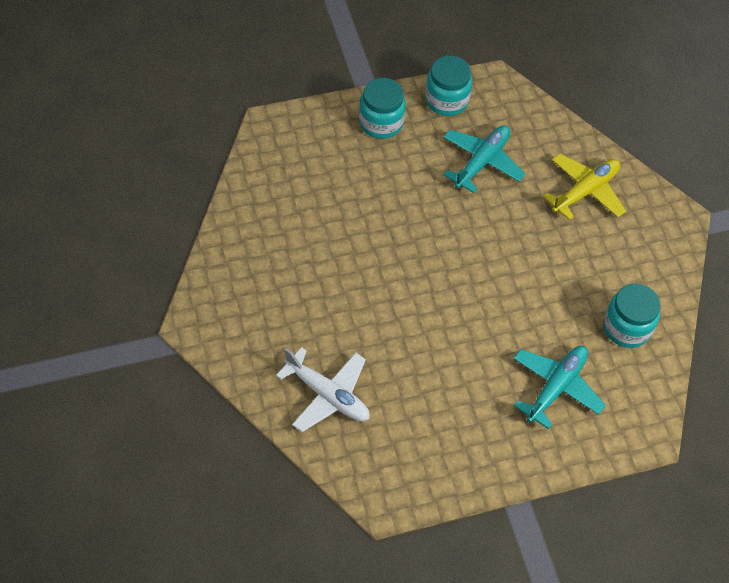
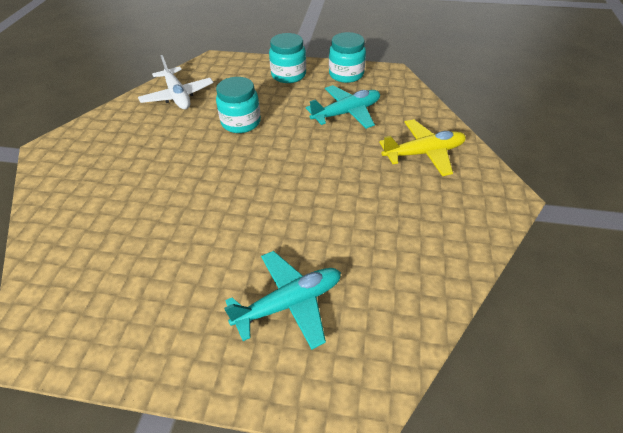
camera: 30 degrees right, 10 degrees down
(327, 395) = (83, 229): white plane -> white plane (178, 96)
(626, 328) = (401, 273): turquoise jar -> turquoise jar (241, 122)

